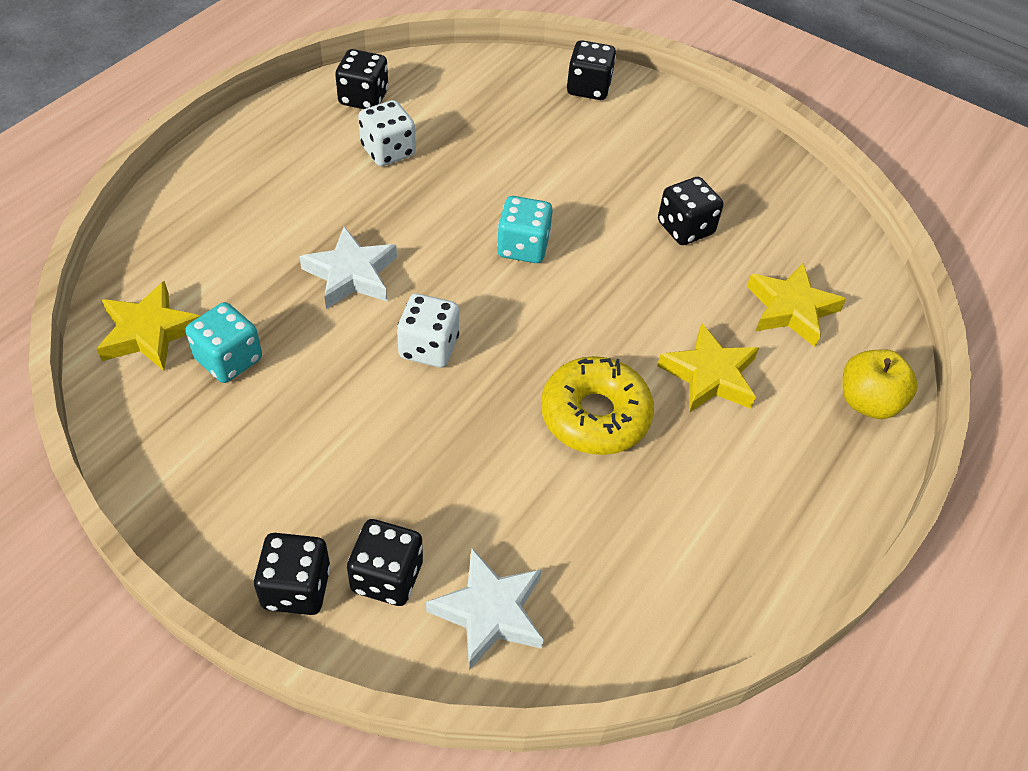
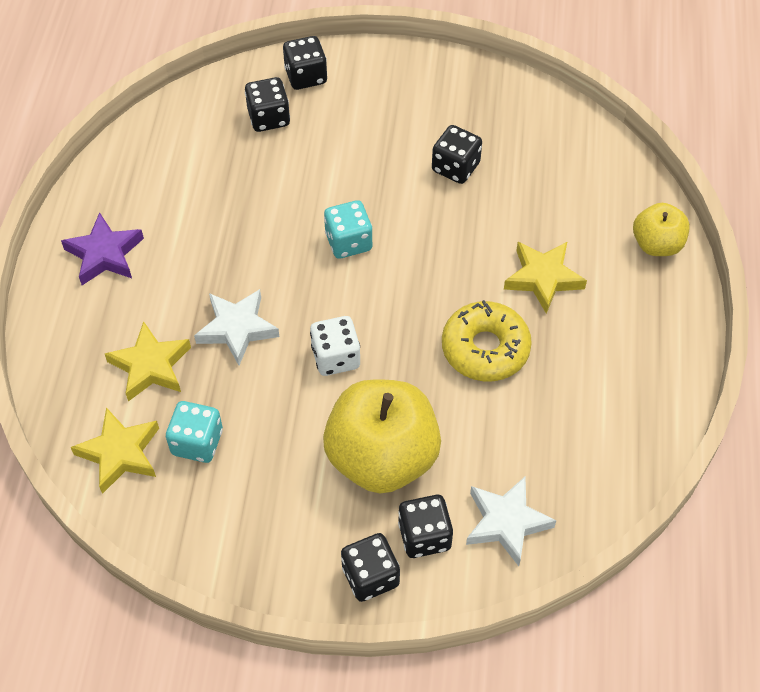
camera: 25 degrees left, 5 degrees up
(281, 154) = (105, 254): none -> purple star
(363, 98) = (133, 170): black dice -> black dice (269, 118)
(388, 151) = (188, 209): white dice -> none
(402, 470) = (382, 457): none -> yellow apple
(791, 309) = (567, 198): yellow star -> yellow star (150, 366)

